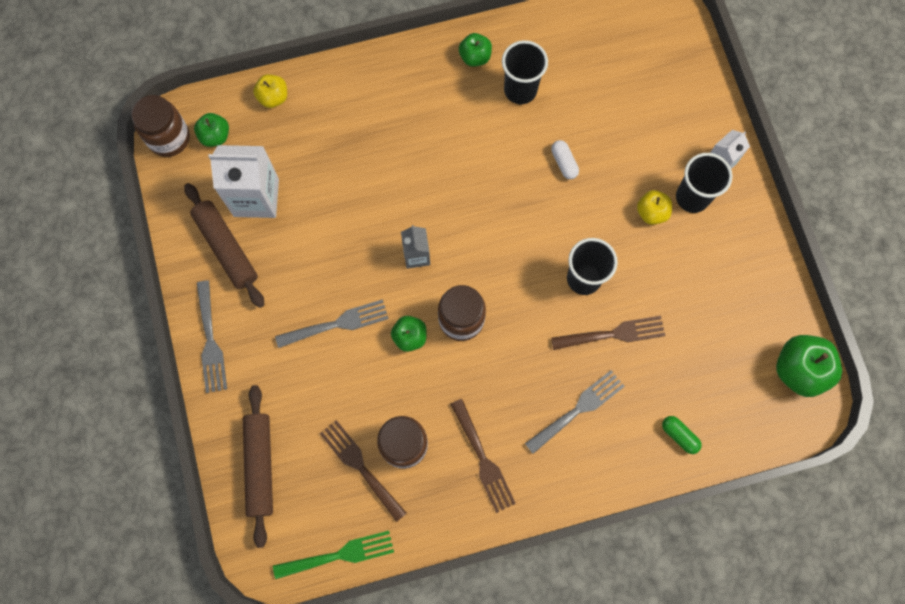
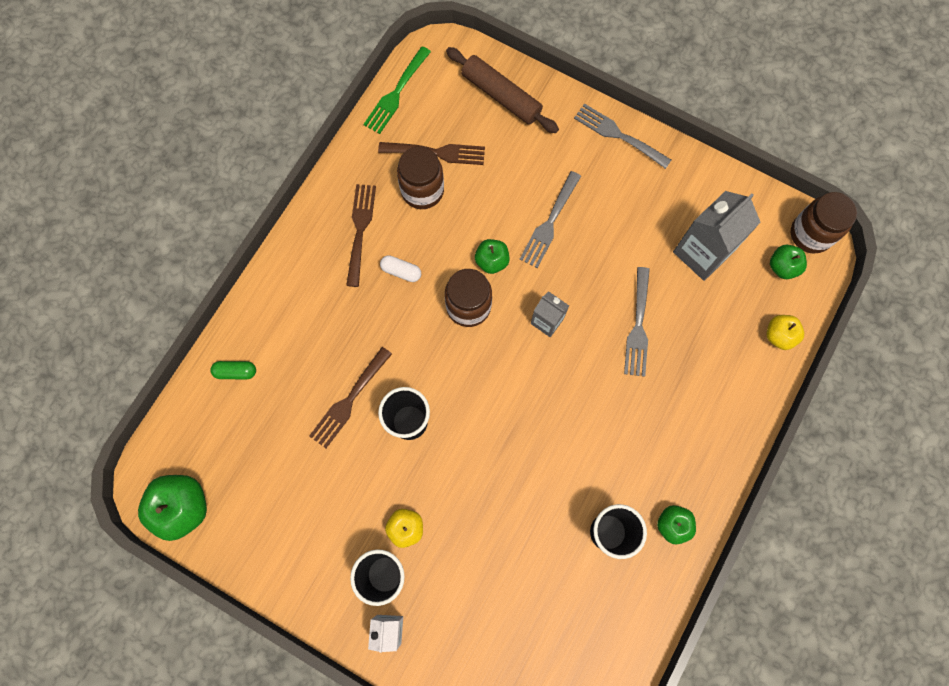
camera: 135 degrees right, 0 degrees up
(226, 248) = (680, 200): brown rolling pin -> none
(256, 197) = (702, 252): white carton -> grey carton
(483, 460) = (360, 230): brown fork -> brown fork turned 75 degrees clockwise
(564, 163) = (513, 502): white capsule -> white capsule (401, 271)
(578, 409) = (326, 322): grey fork -> grey fork (638, 326)

